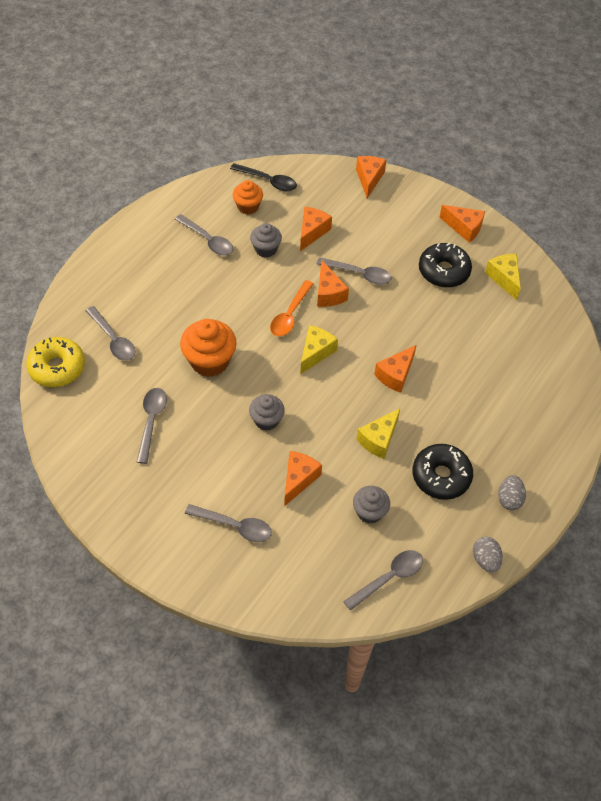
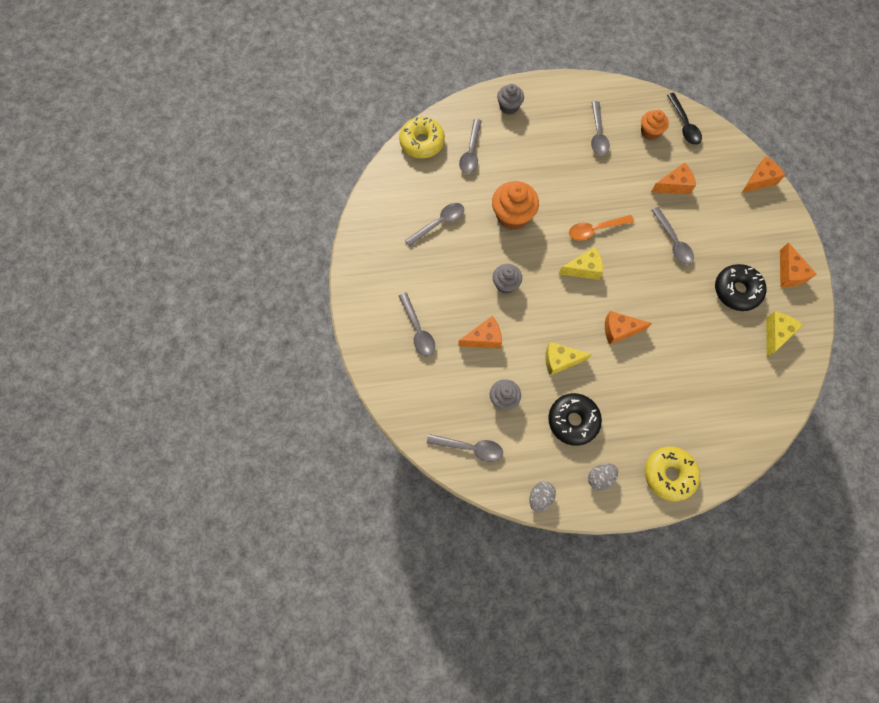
camera: 50 degrees right, 15 degrees up
(266, 249) = (629, 172): grey cupcake -> grey cupcake (509, 107)
(328, 293) = (637, 237): orange cheese -> none
(551, 447) = (669, 474): none -> yellow donut

